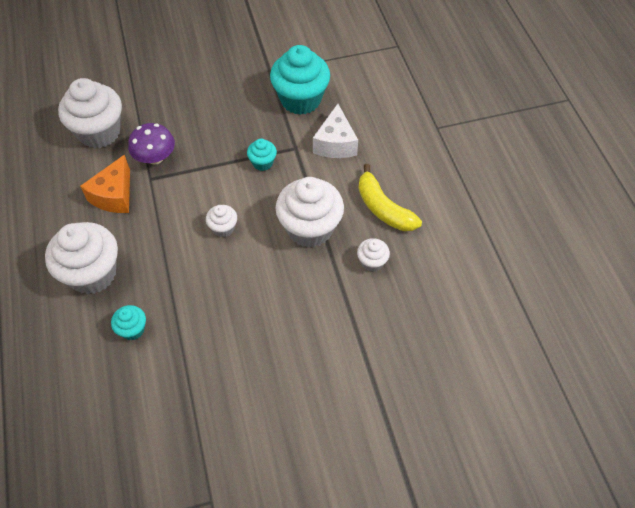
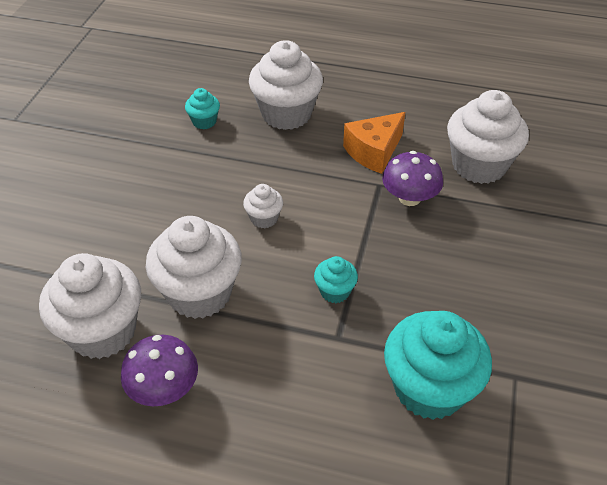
camera: 120 degrees right, 10 degrees down
(114, 195) = (374, 152): orange cheese -> orange cheese turned 90 degrees counterclockwise
(335, 143) = (314, 390): white cheese -> none
(372, 262) = (103, 331): white cupcake -> white cupcake, size x2.11
(383, 208) = (164, 388): yellow banana -> purple mushroom

